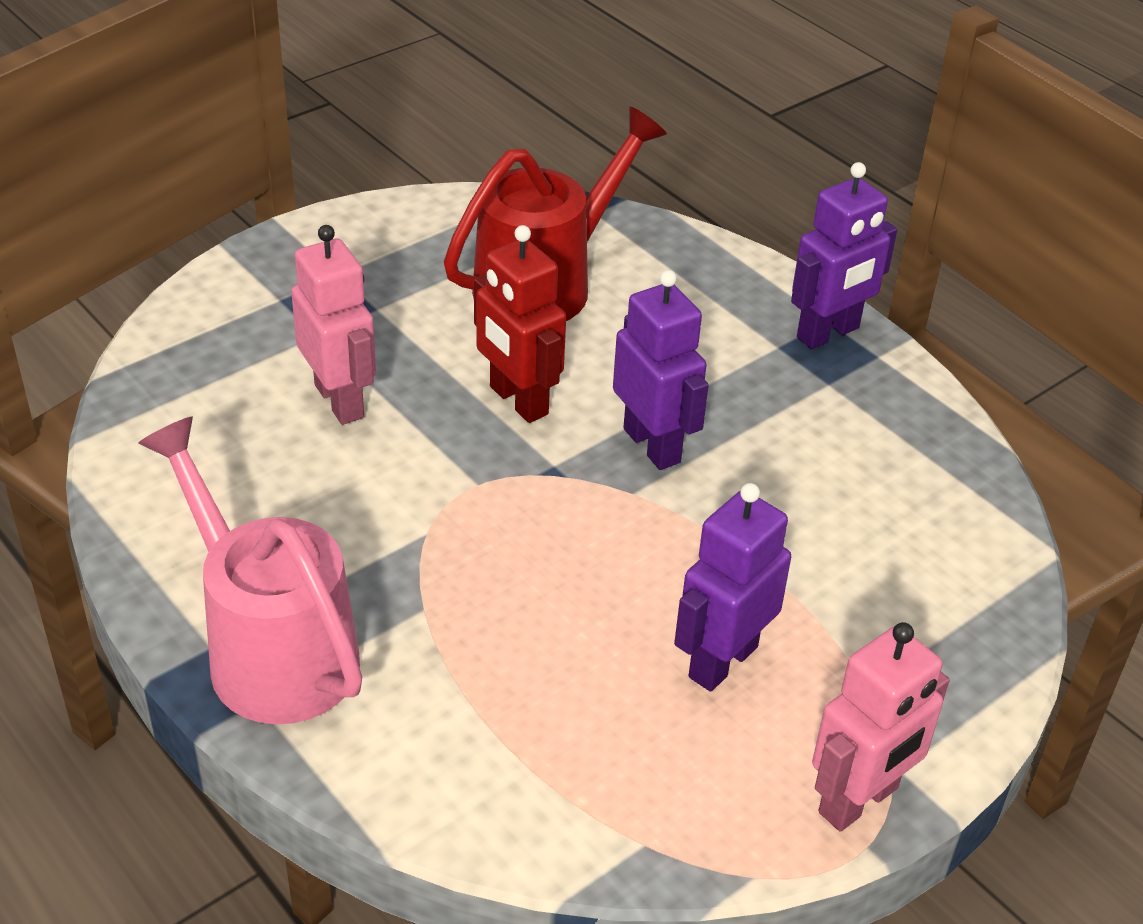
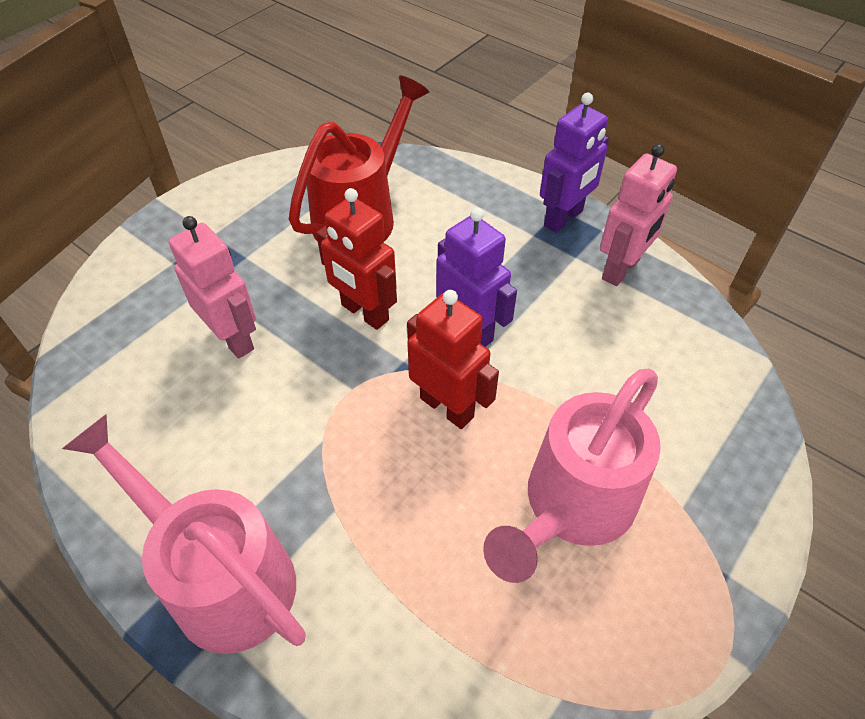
camera: 10 degrees left, 10 degrees up
(596, 526) = (447, 407): none -> red robot
(722, 661) = (571, 507): purple robot -> pink watering can
(859, 801) = (710, 613): pink robot -> pink robot (621, 269)

